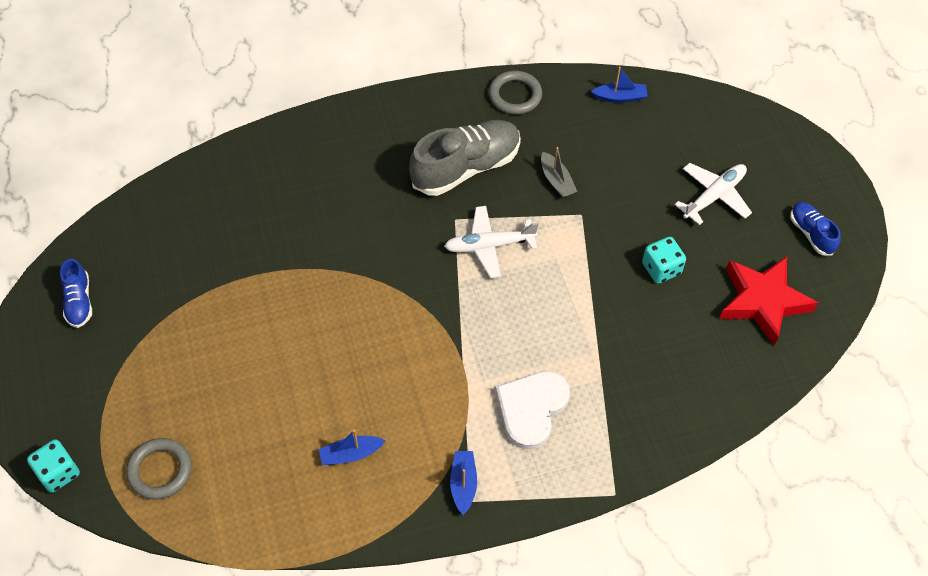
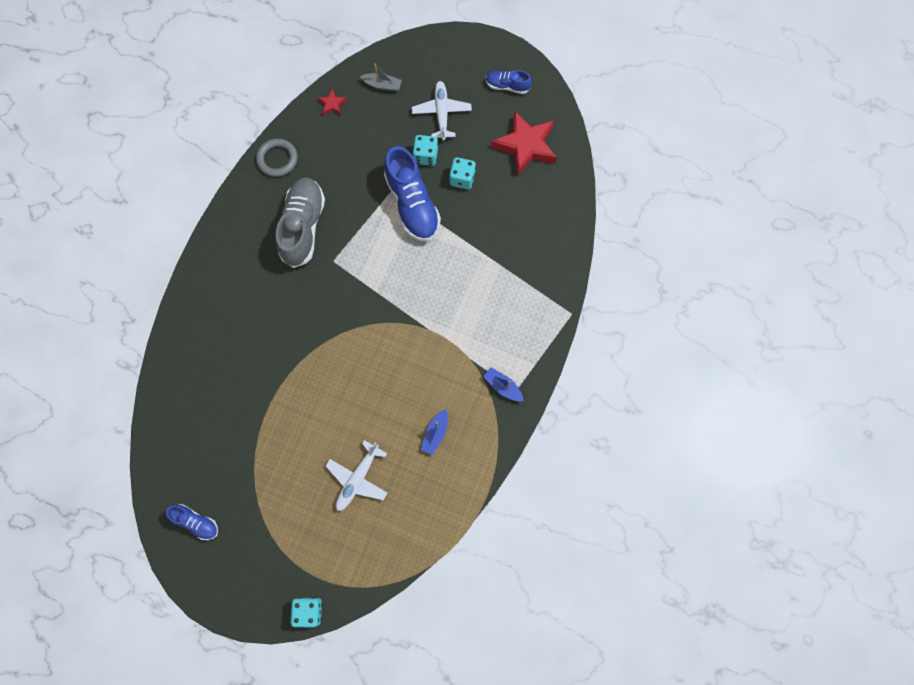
camera: 50 degrees left, 15 degrees up
(160, 470) = (357, 549): grey ring -> none
(489, 246) = (368, 256): white plane -> white plane (358, 478)
(531, 408) = (488, 316): white heart -> none
(556, 181) = (357, 185): grey boat -> grey boat (382, 85)
(585, 244) = (412, 204): none -> blue shoe
(620, 97) = (332, 104): blue boat -> red star
(651, 217) = (425, 156): none -> turquoise dice

